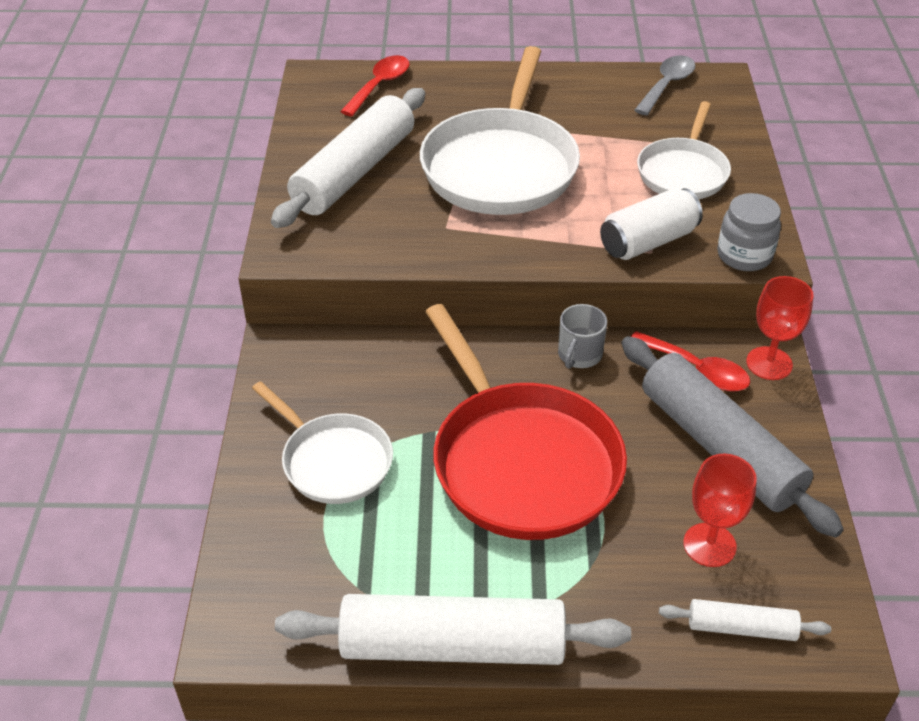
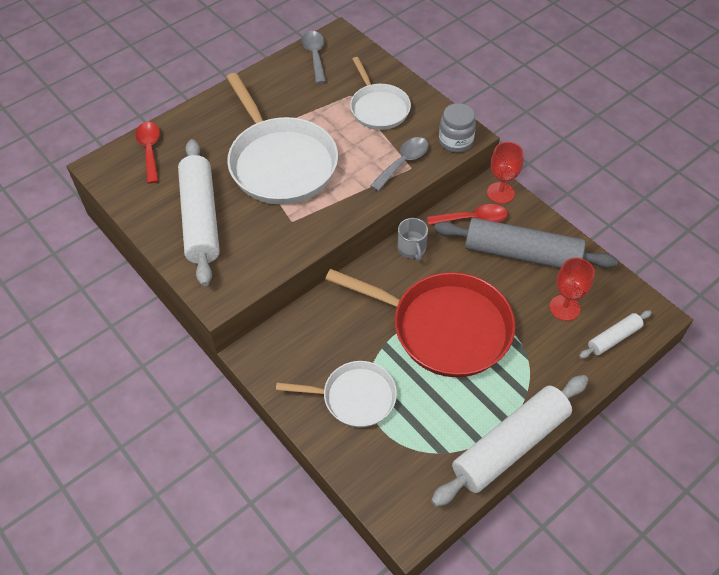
camera: 40 degrees left, 10 degrees up
(648, 242) = (403, 162): white can -> grey spoon

